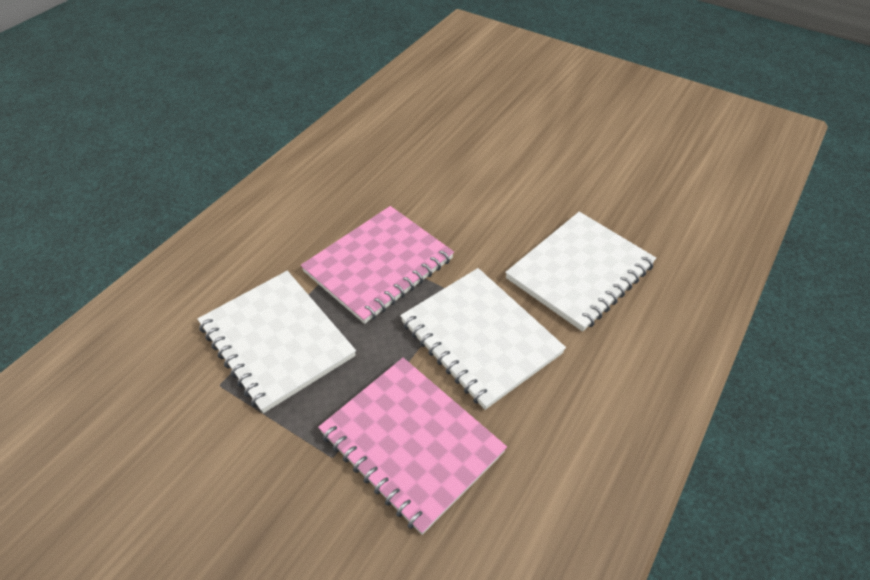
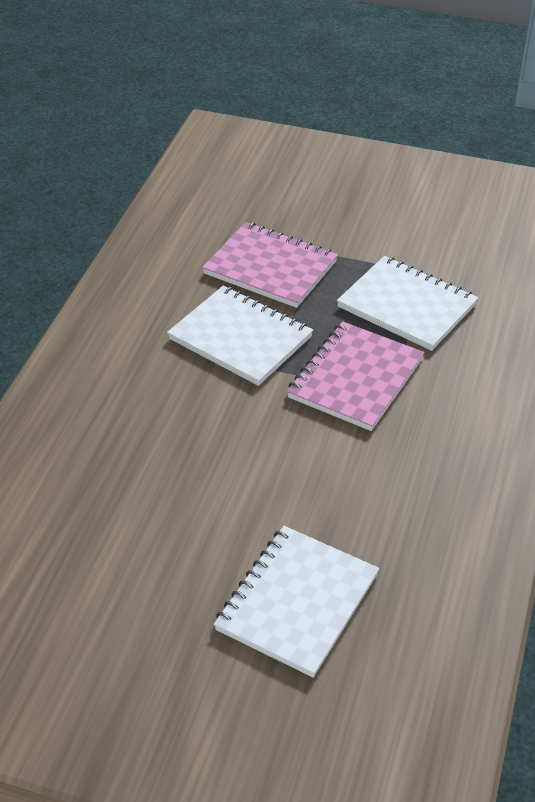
camera: 165 degrees right, 5 degrees down
(580, 272) = (159, 409): white notebook -> white notebook (297, 602)

